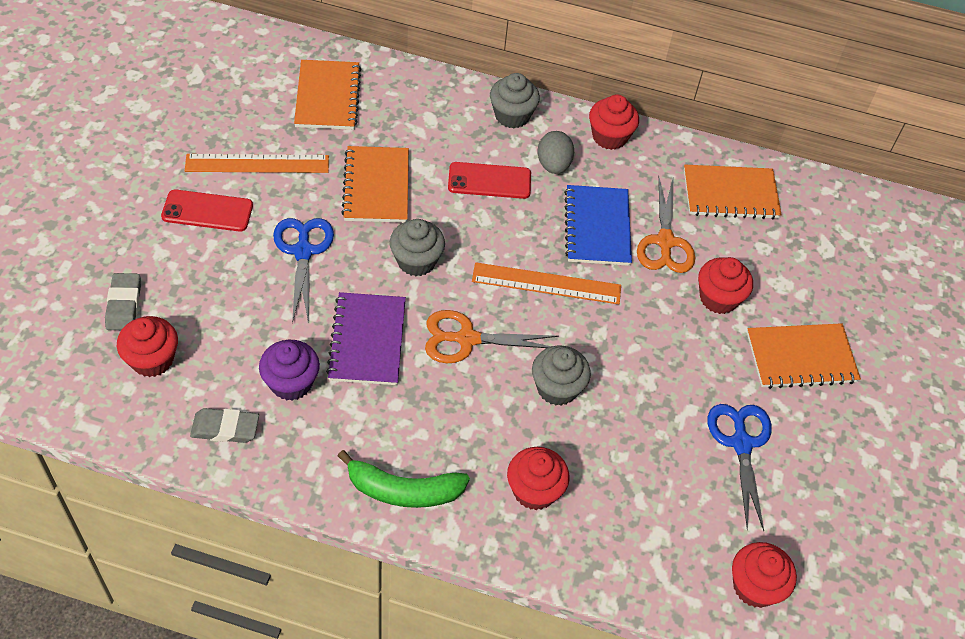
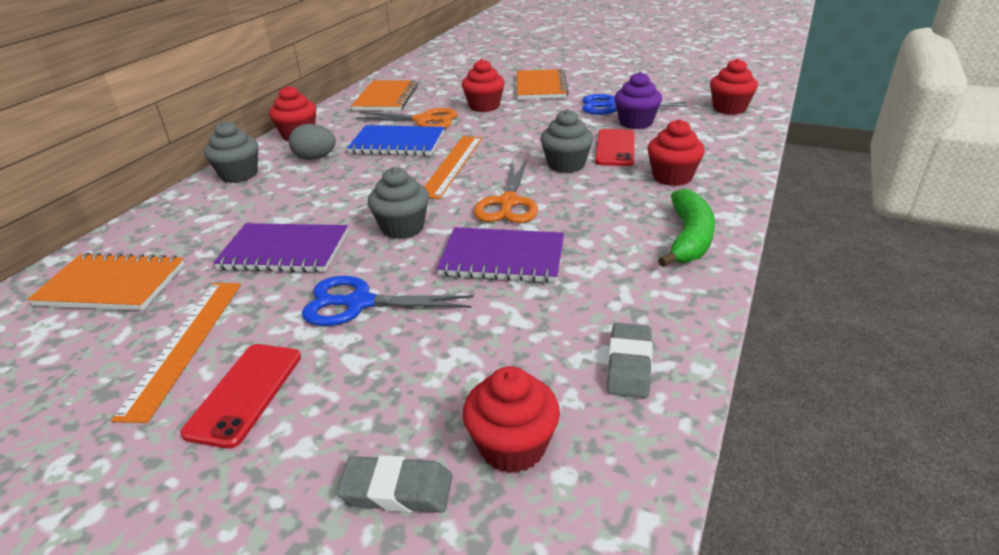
camera: 75 degrees left, 20 degrees down
(291, 383) = (558, 311): purple cupcake -> purple cupcake (636, 123)
(376, 186) = (284, 251): orange notebook -> purple notebook
(489, 181) = (316, 187): red phone -> red phone (615, 148)

